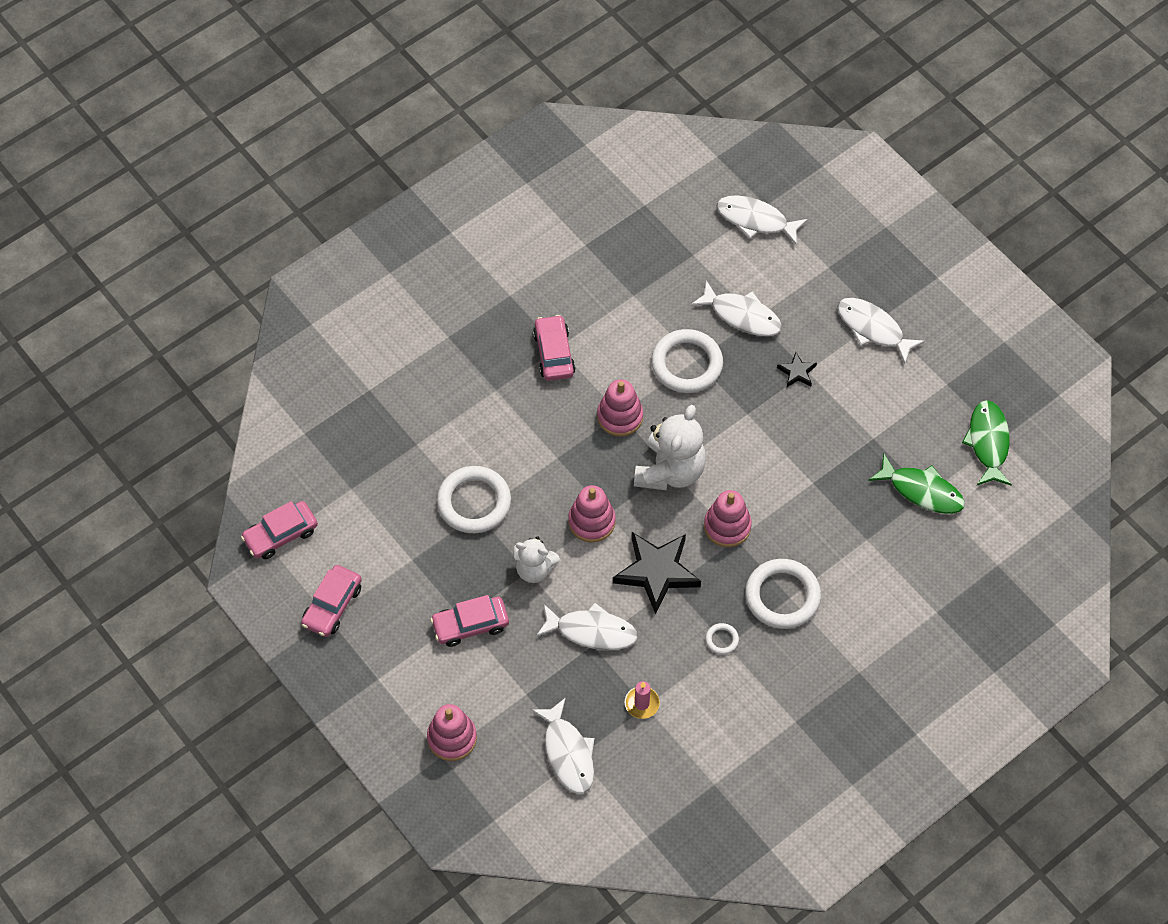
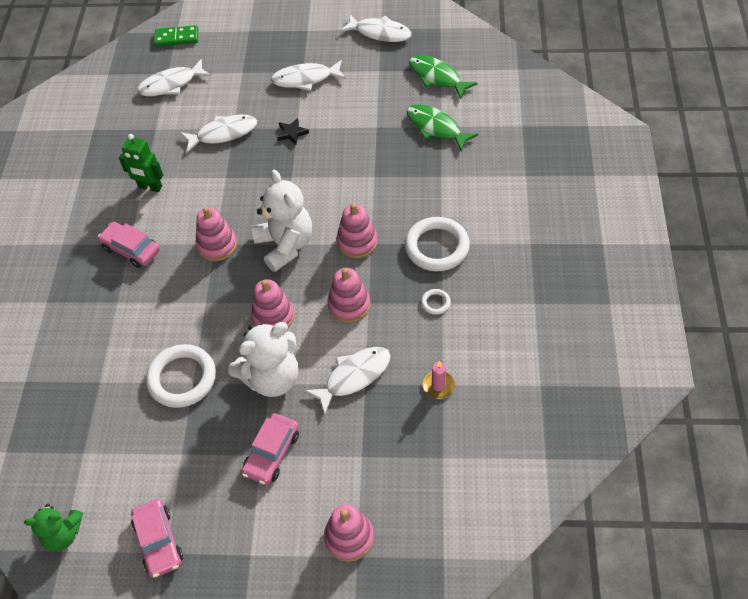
camera: 45 degrees left, 5 degrees down
(281, 535) = (63, 534): pink car -> green teddy bear
(534, 569) = (272, 378): white teddy bear -> white teddy bear, size x1.64
(568, 753) = (434, 463): white fish -> white fish (380, 33)
(628, 309) = (150, 187): none -> green robot
(657, 572) = (349, 305): black star -> pink stacking toy
(686, 364) = (222, 184): white ring -> none
(815, 173) = (177, 38): none -> green domino
(921, 491) = (436, 128): green fish -> green fish turned 120 degrees counterclockwise

